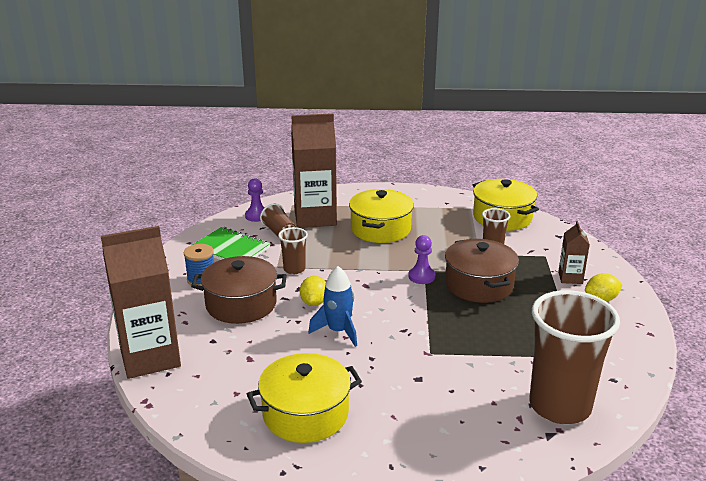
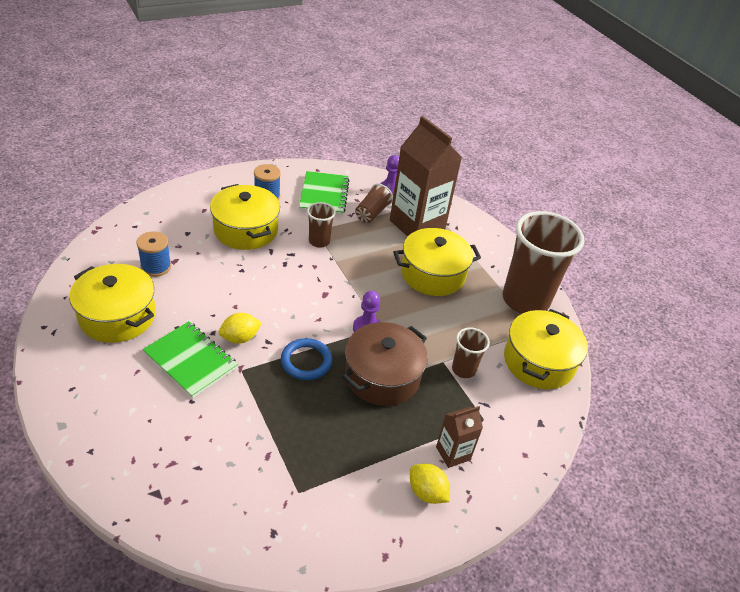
camera: 55 degrees right, 15 degrees up
(150, 357) = (149, 210): brown carton -> none
(241, 304) = (246, 230): brown pot -> yellow pot
(249, 372) = (156, 267): none -> blue spool
(314, 302) = (275, 270): yellow lemon -> yellow lemon (240, 338)
(338, 331) = (240, 299): blue rocket -> none
(400, 379) = (191, 360): none -> green notebook
(440, 316) = (306, 361): none -> blue ring
(560, 406) = (204, 492): brown cup -> brown cup (525, 300)

